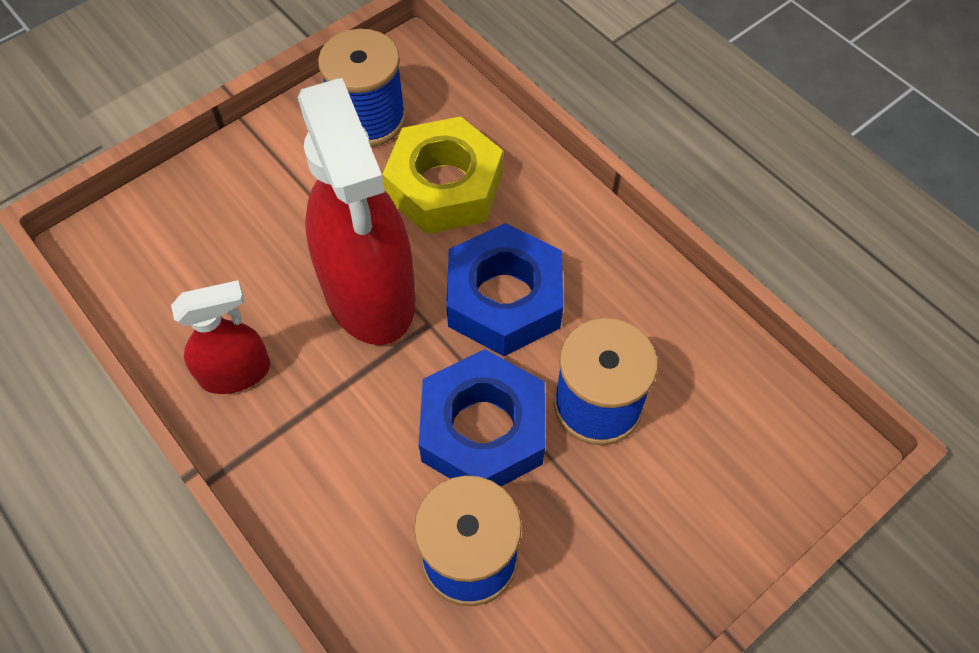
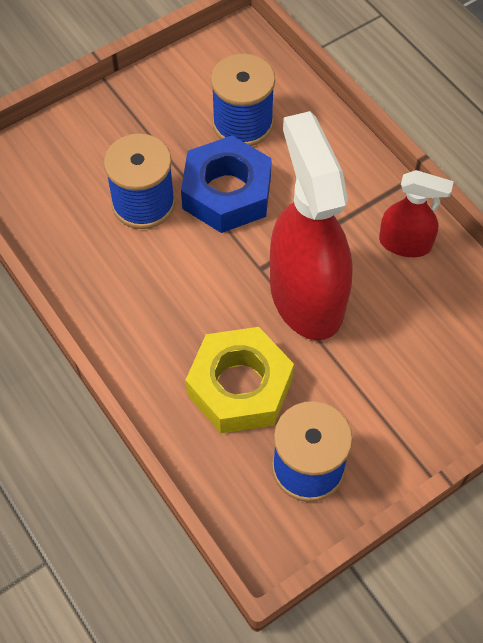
camera: 175 degrees left, 0 degrees up
(236, 372) = (405, 243): red spray bottle -> red spray bottle turned 150 degrees counterclockwise
(504, 299) = (200, 283): blue nut -> none

